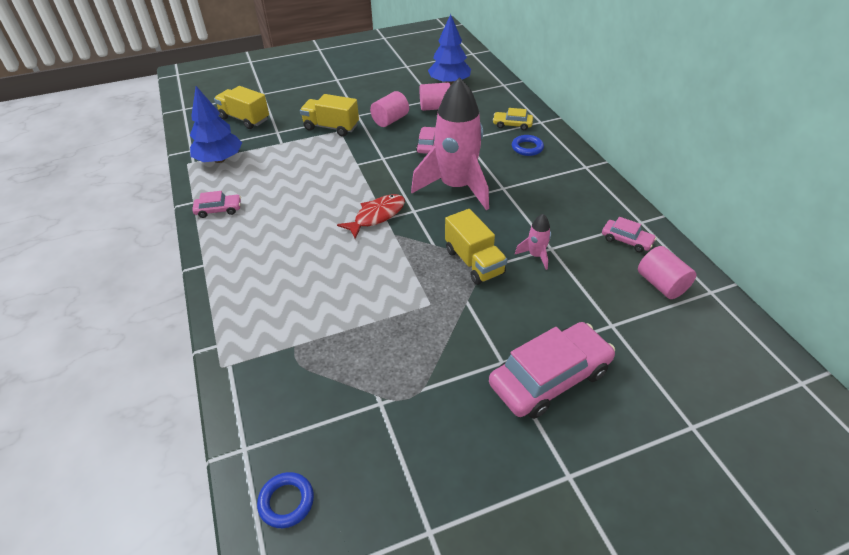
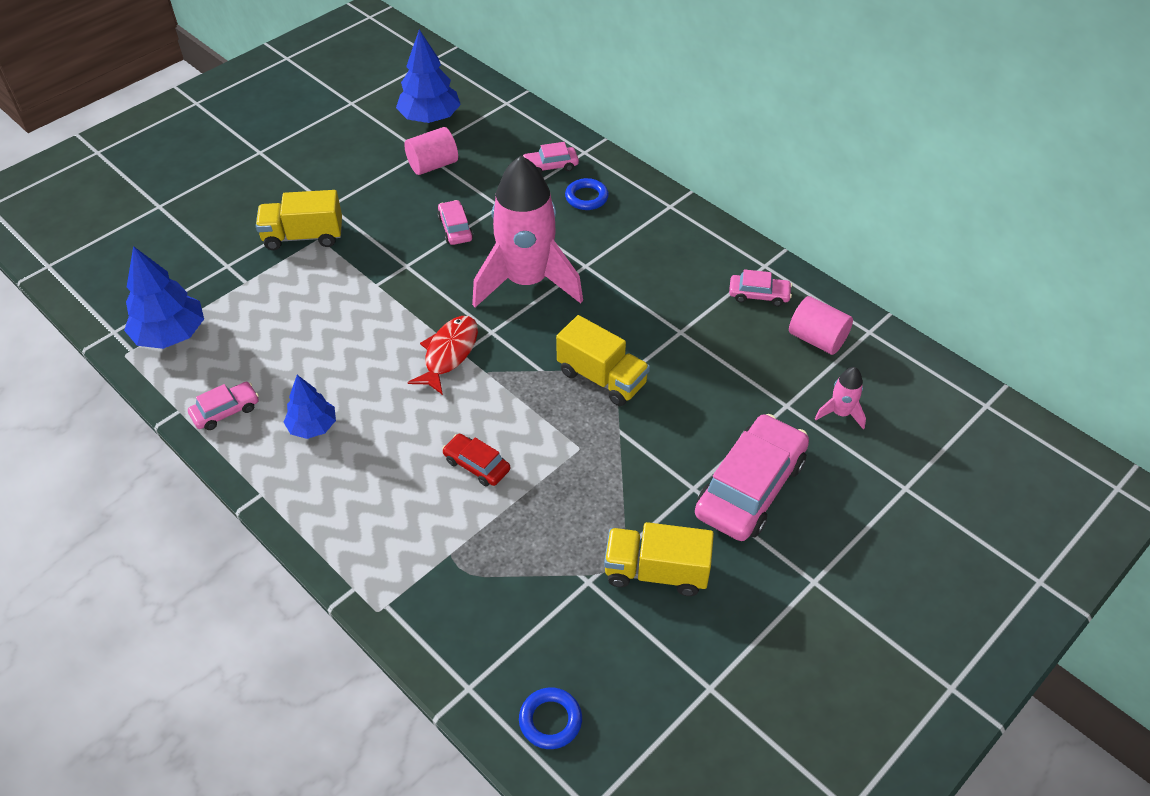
camera: 25 degrees left, 5 degrees up
(245, 119) = (161, 257): yellow truck -> yellow truck (656, 571)
(262, 234) = (313, 427): none -> blue tree
(350, 292) = (477, 465): none -> red car
(390, 120) = (381, 202): pink cylinder -> none
(512, 124) = (550, 166): yellow car -> pink car
(536, 255) = (668, 347): pink rocket -> pink rocket (840, 413)

